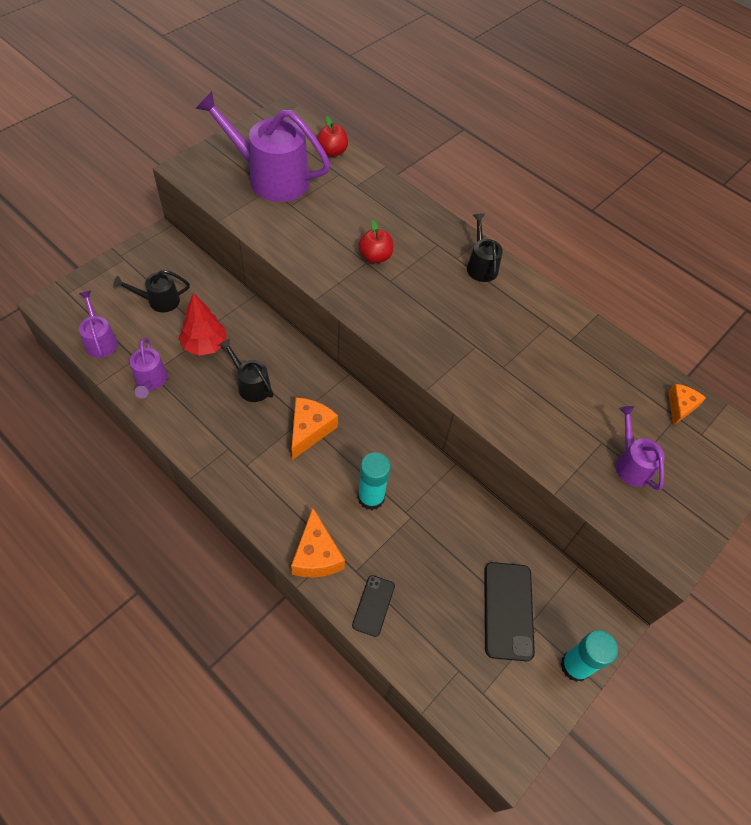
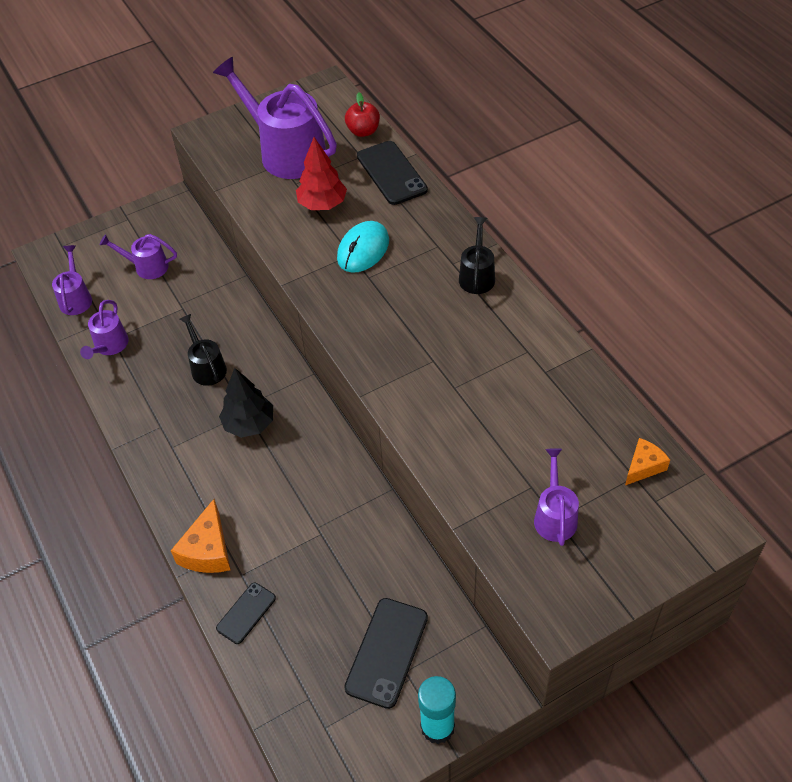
camera: 25 degrees right, 5 degrees down
(159, 301) = (146, 267): black watering can -> purple watering can
(205, 345) = (176, 319): red tree -> red tree (322, 204)
(309, 430) = (249, 424): orange cheese -> black tree
(371, 497) = (286, 505): turquoise glue stick -> none
(372, 186) = (391, 173): none -> black phone
(375, 257) = (363, 250): red apple -> turquoise mouse

